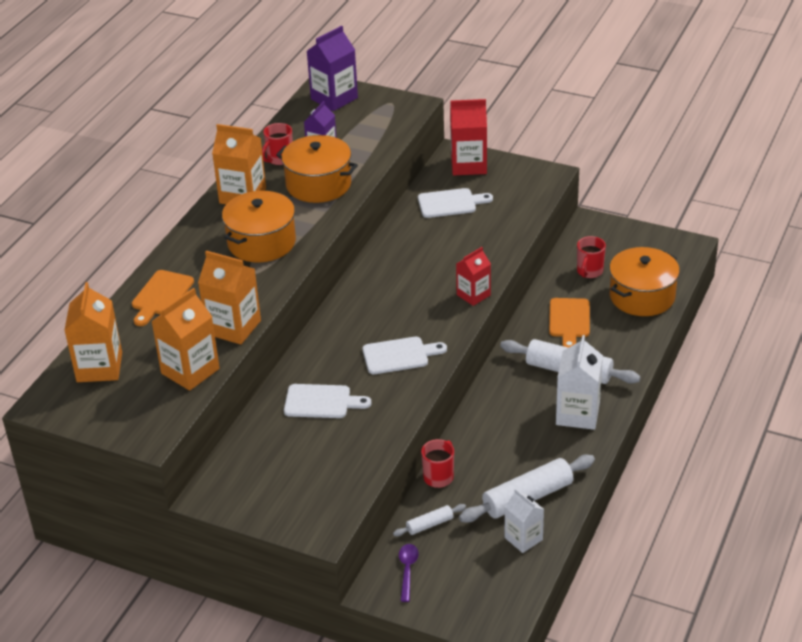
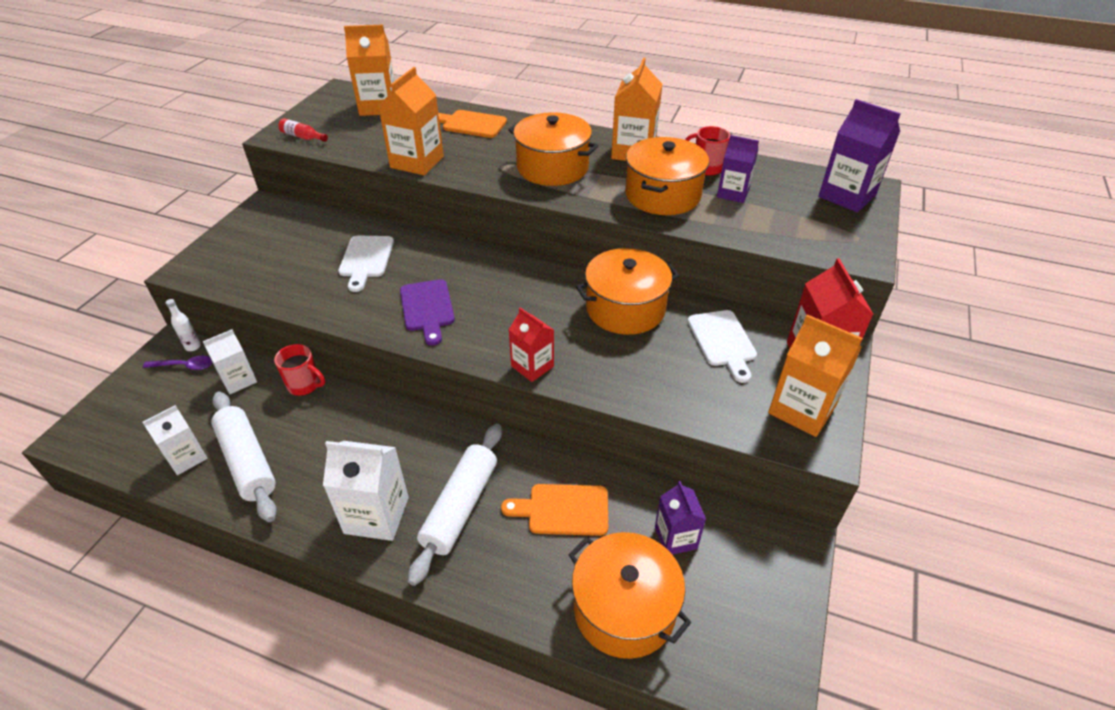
camera: 85 degrees right, 5 degrees up
(158, 418) = (302, 137): none -> red bottle
(190, 371) = (360, 146): orange carton -> orange carton (802, 409)
(379, 571) = (193, 346): none -> white bottle
(399, 355) = (427, 308): white cutting board -> purple cutting board
(409, 247) = (625, 308): none -> orange pot
(429, 524) = (239, 380): white rolling pin -> white carton
(589, 272) = (675, 537): red mug -> purple carton

